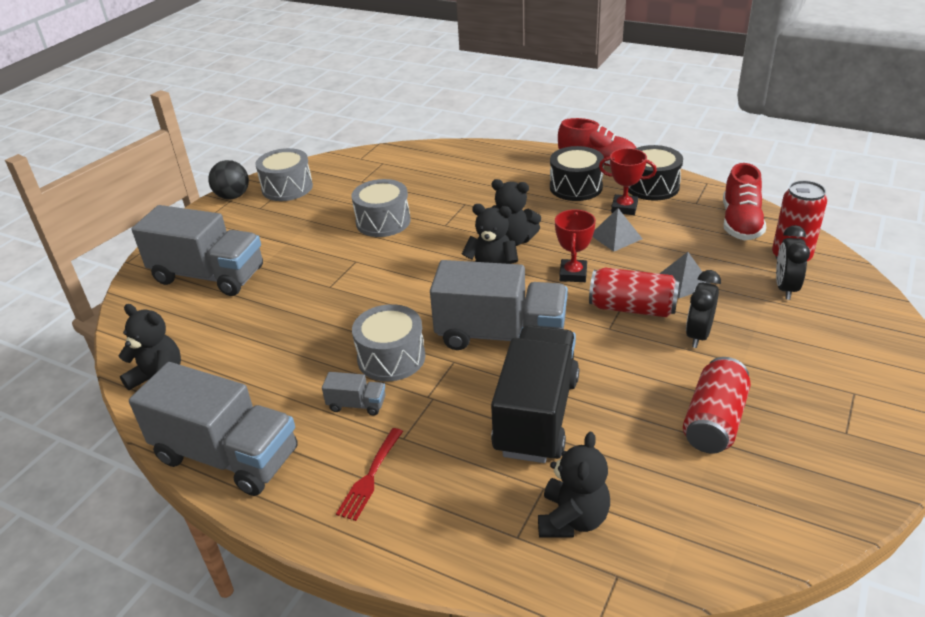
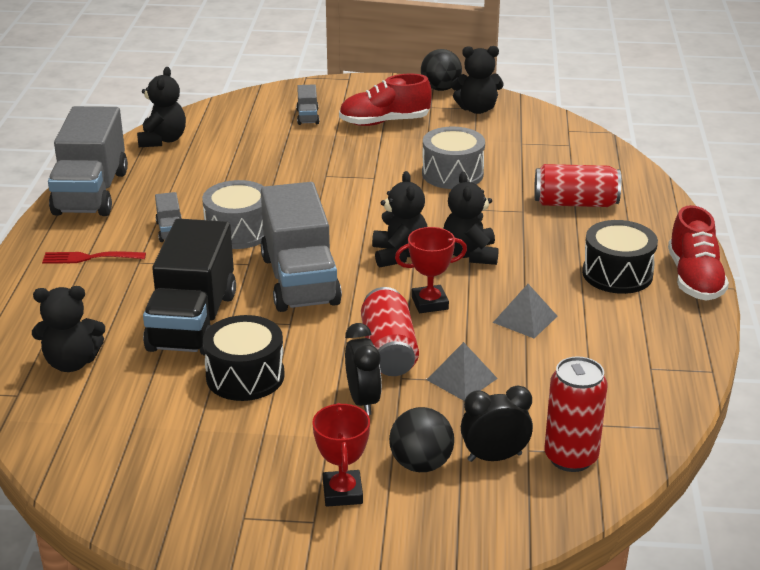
camera: 65 degrees right, 5 degrees down
(208, 276) = (307, 117): grey truck -> grey truck, size x0.42
(287, 188) = (477, 109): grey drum -> black teddy bear
(536, 415) = (192, 321): black truck -> black truck turned 105 degrees clockwise
(624, 208) = (595, 315): red trophy -> red trophy (342, 493)
(652, 186) = (665, 329): black drum -> black drum (245, 376)
(698, 335) = (363, 401): black clock -> black clock turned 75 degrees clockwise
(714, 421) = (226, 426): red can -> red can (575, 203)
(740, 223) = (626, 409): red shoe -> red shoe (384, 122)
(788, 323) = (421, 464): none -> black ball

